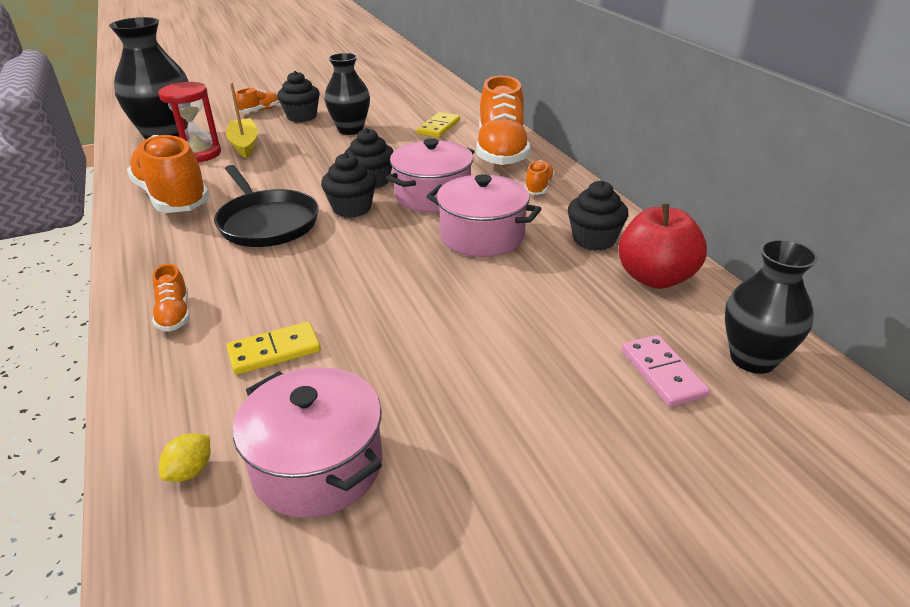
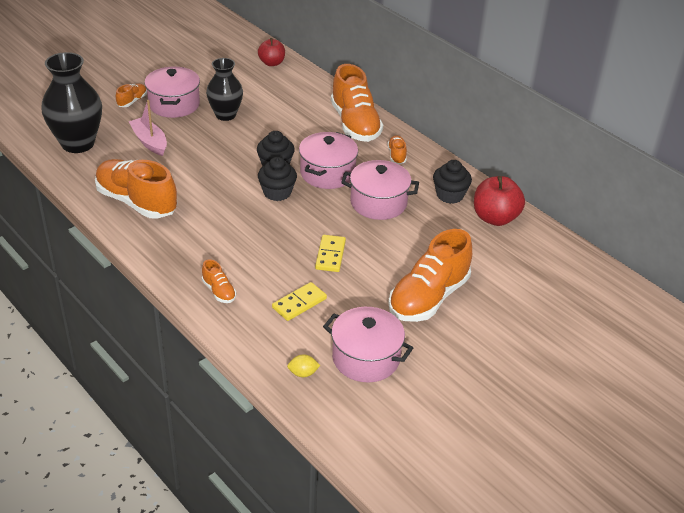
camera: 20 degrees left, 5 degrees up
(190, 471) = (303, 373): yellow lemon -> yellow lemon turned 75 degrees clockwise
(199, 154) = (119, 156): red hourglass -> none
(244, 145) = (149, 142): yellow boat -> pink boat
(267, 222) = (225, 213): black pan -> none
(302, 116) = (174, 104): black cupcake -> pink pot
(438, 93) = (272, 63): none -> red apple
(438, 127) = (294, 104): yellow domino -> yellow domino (330, 255)
(489, 379) = (428, 297): none -> orange shoe
(662, 373) = (516, 278): pink domino -> none
(753, 359) = (559, 262): black vase -> none

